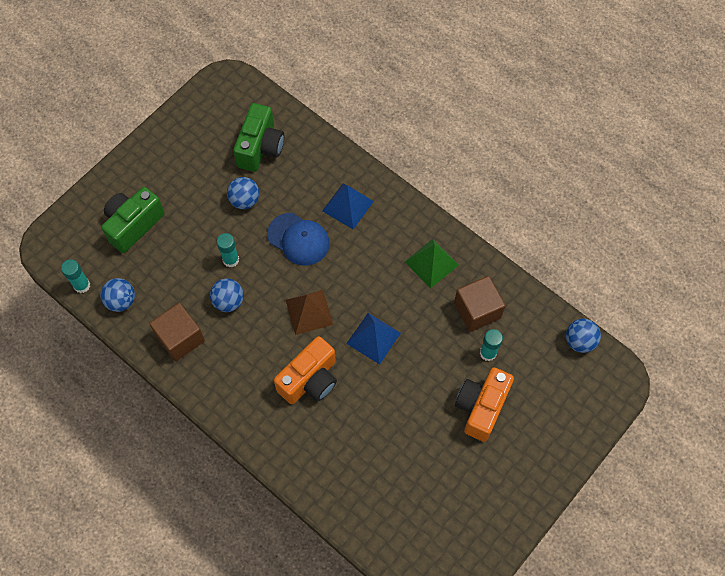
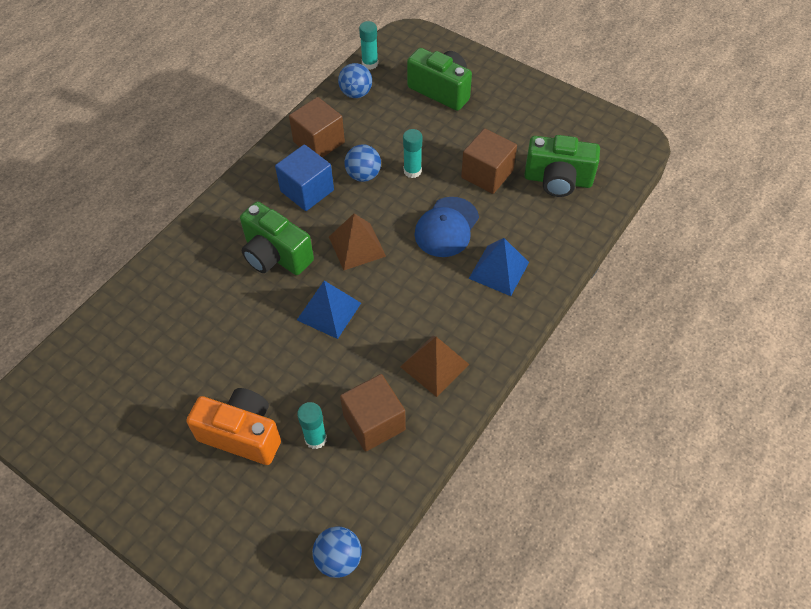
camera: 85 degrees right, 10 degrees down
(239, 351) = (307, 191): none -> blue cube
(244, 200) = (487, 174): blue ball -> brown cube
(310, 380) = (275, 255): orange camera -> green camera
(431, 263) = (434, 365): green pyramid -> brown pyramid

